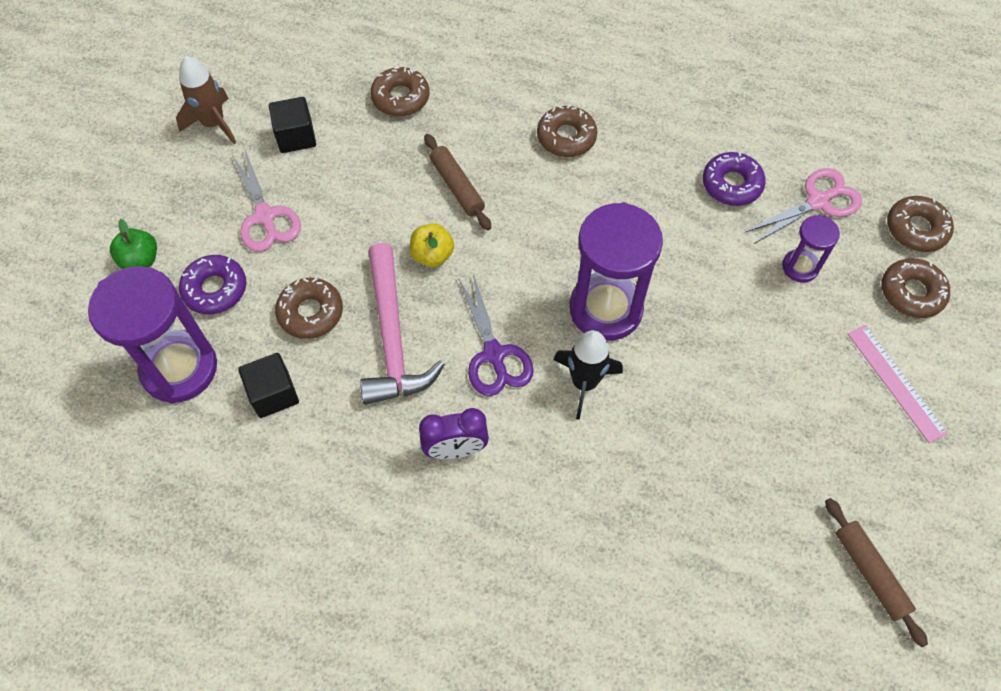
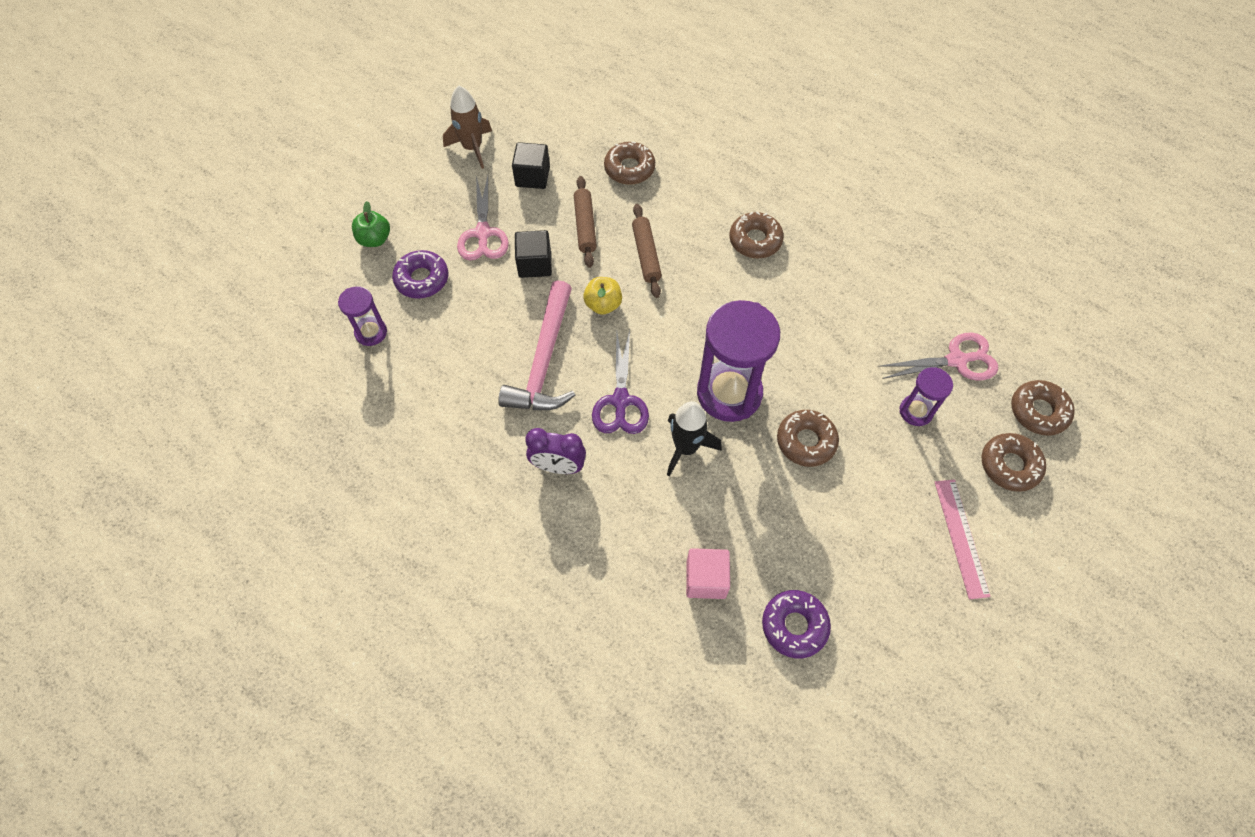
camera: 20 degrees right, 0 degrees up
(179, 368) = (371, 332): purple hourglass -> purple hourglass, size x0.51
(273, 394) = (434, 375): black cube -> black cube (534, 264)
(310, 312) = (488, 320): brown donut -> brown donut (806, 441)
(662, 517) = (706, 579): none -> pink cube
(731, 184) = (884, 322): purple donut -> purple donut (794, 626)
(870, 572) = (867, 689): brown rolling pin -> brown rolling pin (585, 226)

